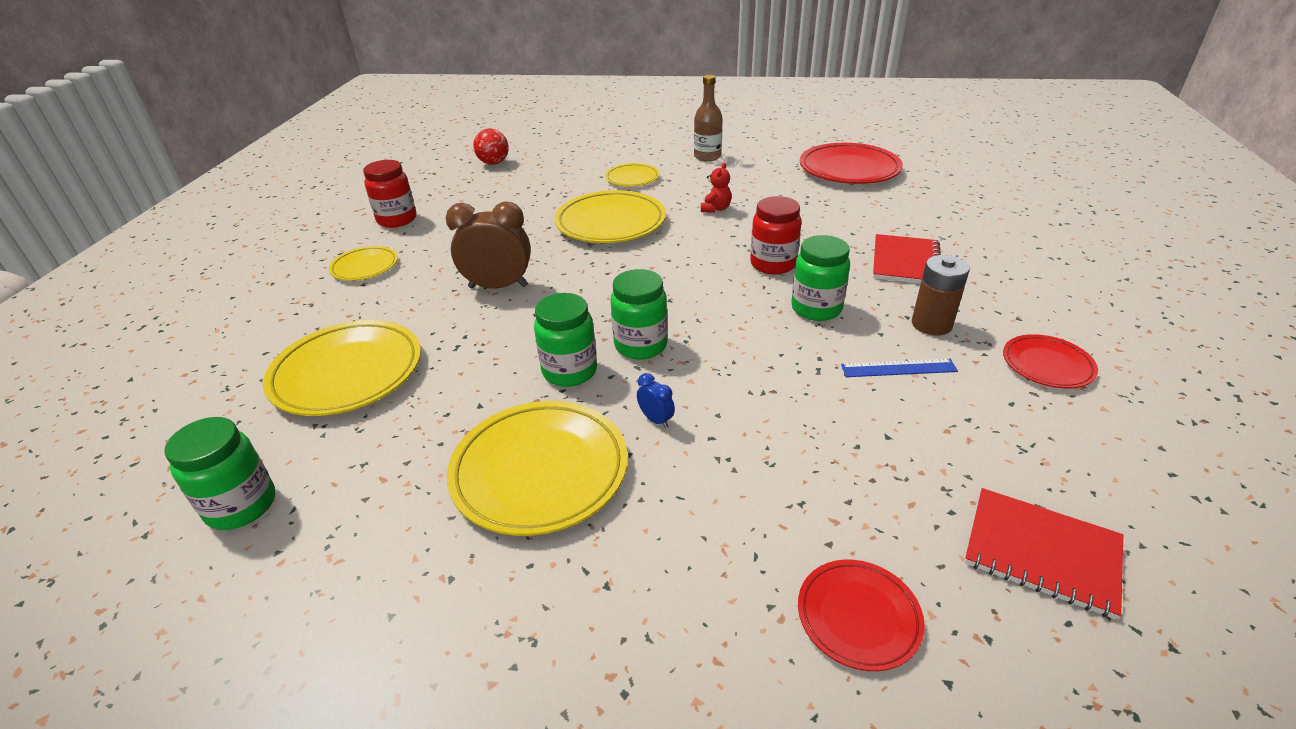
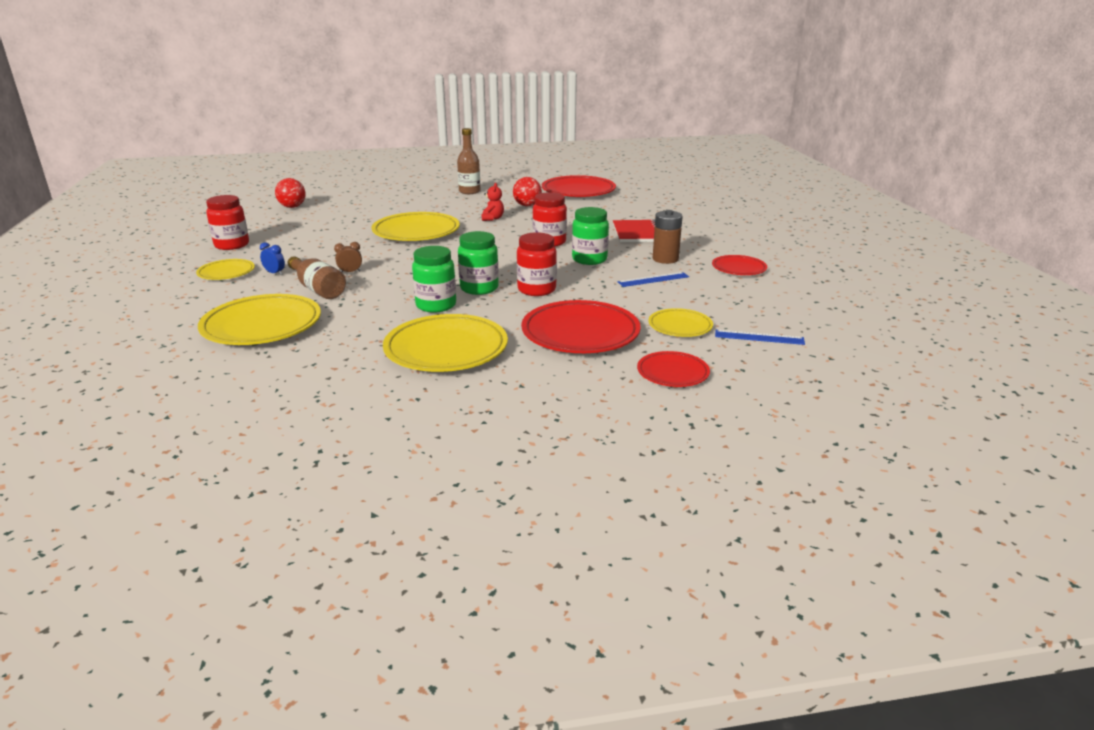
camera: 20 degrees left, 10 degrees down
(241, 506) = (234, 394): green jar -> none
(446, 313) = (318, 289): none -> brown bottle
(498, 287) = (350, 272): brown clock -> brown clock, size x0.44
(632, 178) = (417, 207): yellow plate -> yellow plate (680, 326)
(656, 420) = (511, 319): blue clock -> blue clock (275, 273)
(717, 362) = (536, 290): none -> red jar
(743, 475) = (580, 333): none -> red plate
(770, 189) = (527, 205): none -> red ball
(1041, 552) = (759, 337): red notebook -> blue ruler

